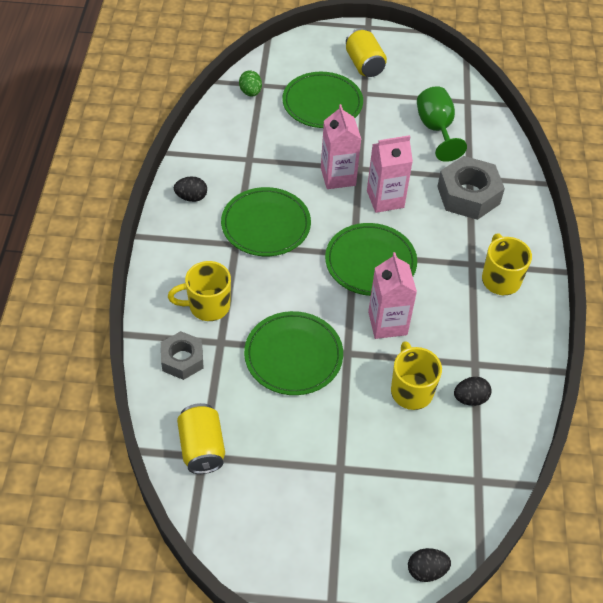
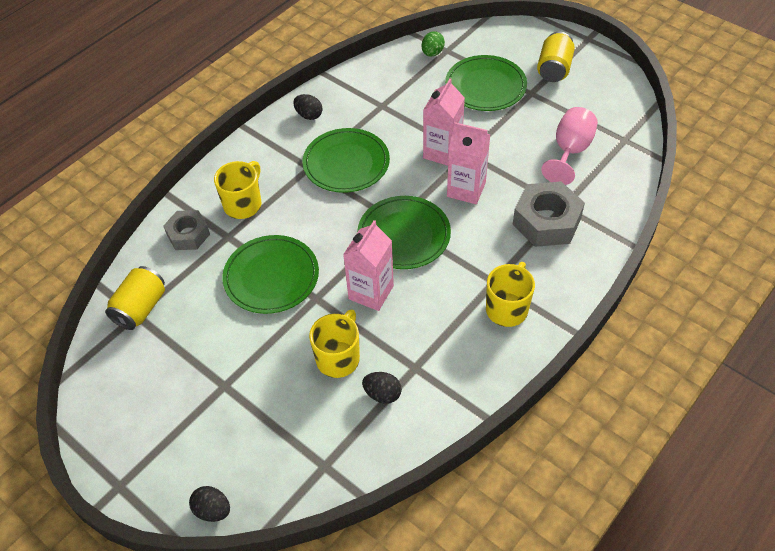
camera: 40 degrees right, 0 degrees up
(207, 306) = (243, 204): yellow mug -> yellow mug turned 90 degrees clockwise
(436, 129) = (570, 151): green goblet -> pink goblet

